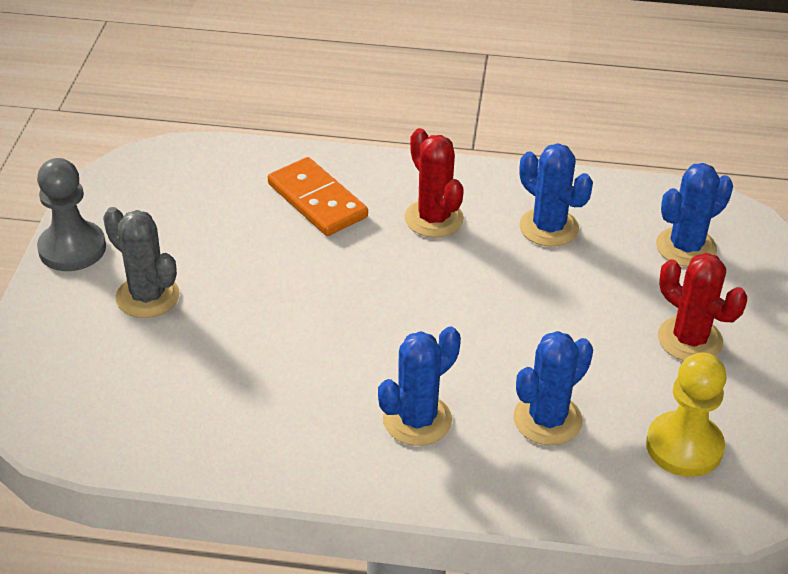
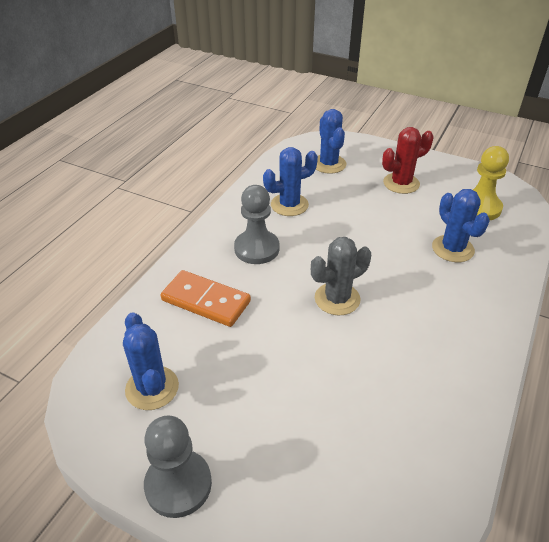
camera: 70 degrees left, 0 degrees up
(147, 296) = (270, 433): grey cactus -> grey cactus (337, 299)
(317, 201) = (206, 301): orange domino -> orange domino turned 45 degrees clockwise
(417, 420) = (444, 303): blue cactus -> blue cactus (152, 388)
(434, 219) = (256, 249): red cactus -> grey pawn

